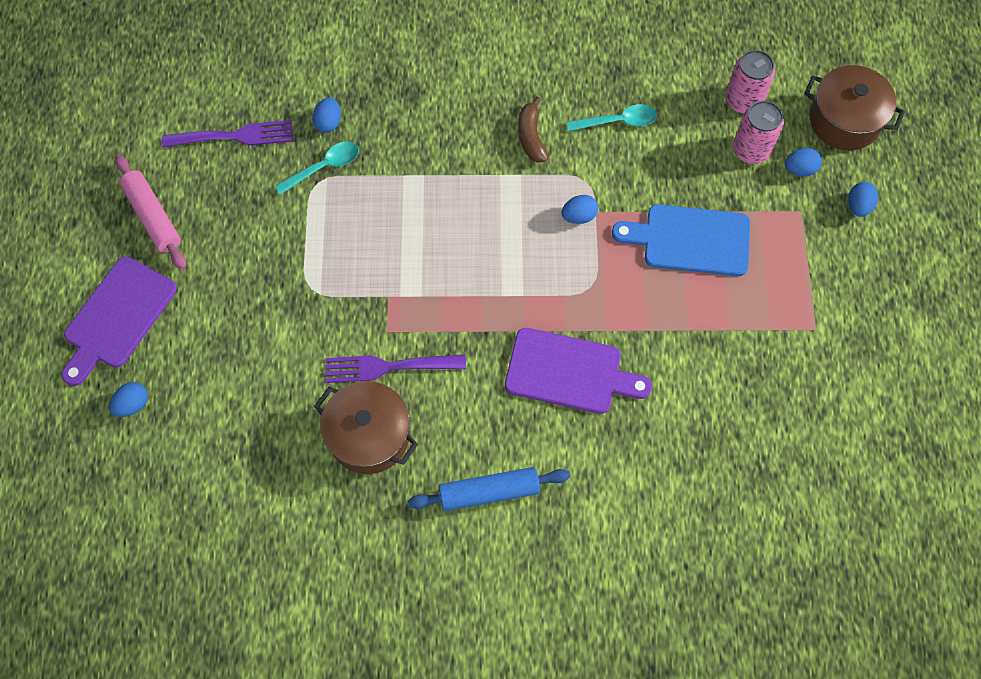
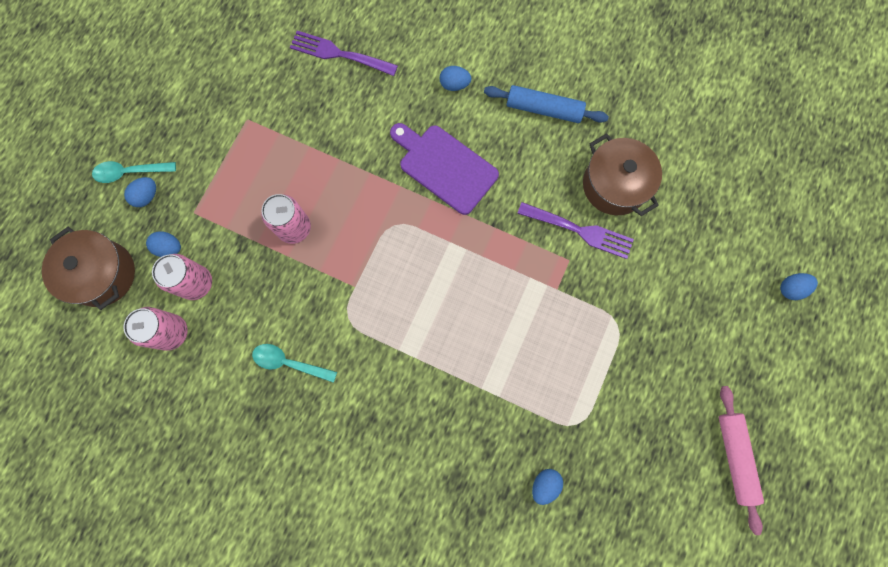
camera: 155 degrees left, 10 degrees up
(117, 317) = (787, 371): purple cutting board -> none
(234, 136) = (637, 510): purple fork -> purple fork (339, 54)
(324, 167) = (566, 437): turquoise spoon -> turquoise spoon (130, 172)
(531, 137) = (371, 383): brown banana -> none
(579, 216) = (370, 289): blue egg -> blue egg (454, 85)
(690, 240) = (294, 228): blue cutting board -> pink can

